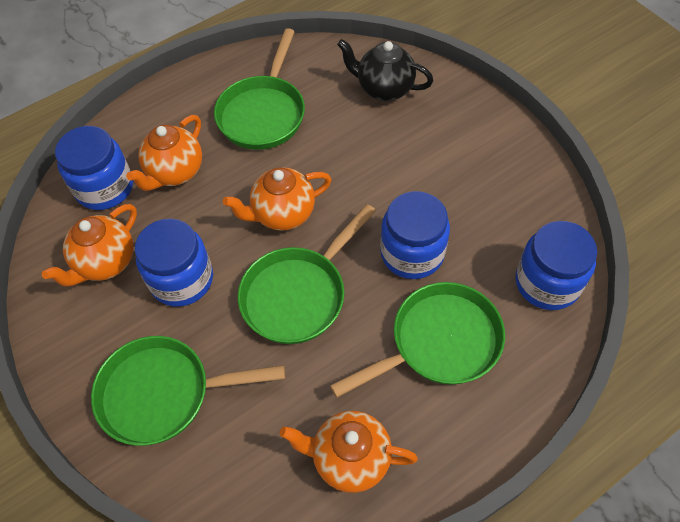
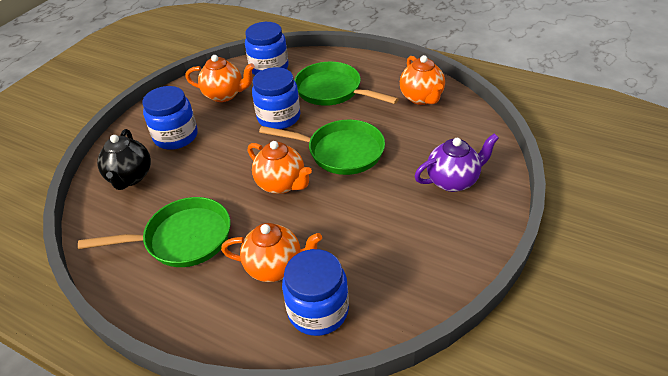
camera: 115 degrees left, 15 degrees down
(105, 262) = (388, 265): orange teapot -> orange teapot (224, 95)
(163, 393) = (453, 181): green pan -> purple teapot
(181, 279) = (370, 212): blue jar -> blue jar (176, 136)

